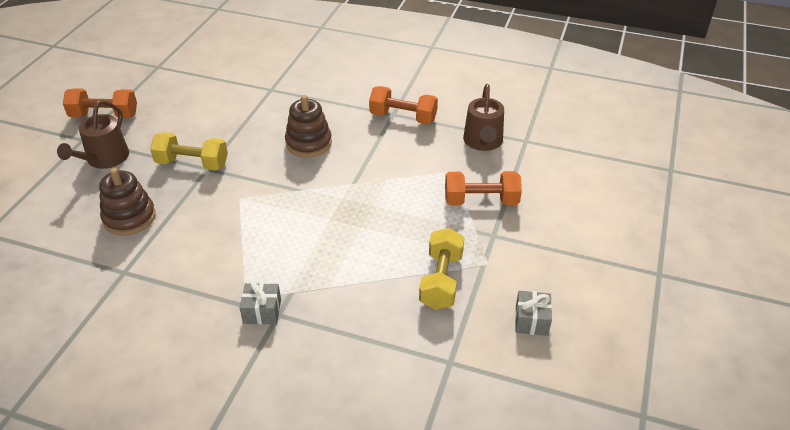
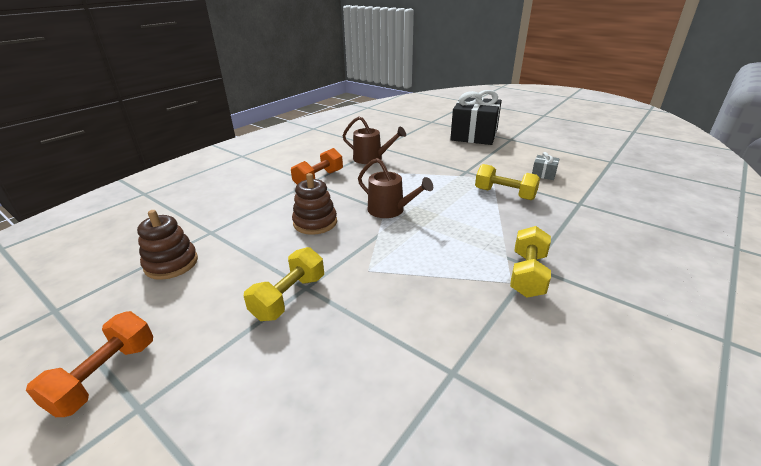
camera: 70 degrees left, 10 degrees down
(104, 159) = (213, 381): brown watering can -> brown watering can (390, 210)
(129, 218) = (355, 360): brown stacking toy -> brown stacking toy (171, 263)
(262, 311) = (527, 274): grey gift -> yellow dumbbell
(481, 201) = (431, 169): orange dumbbell -> none
(644, 227) = (474, 135): none -> black gift

